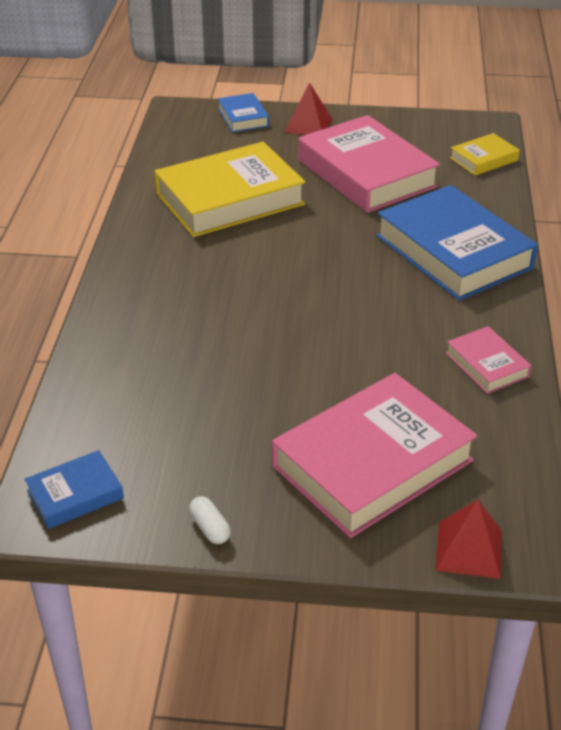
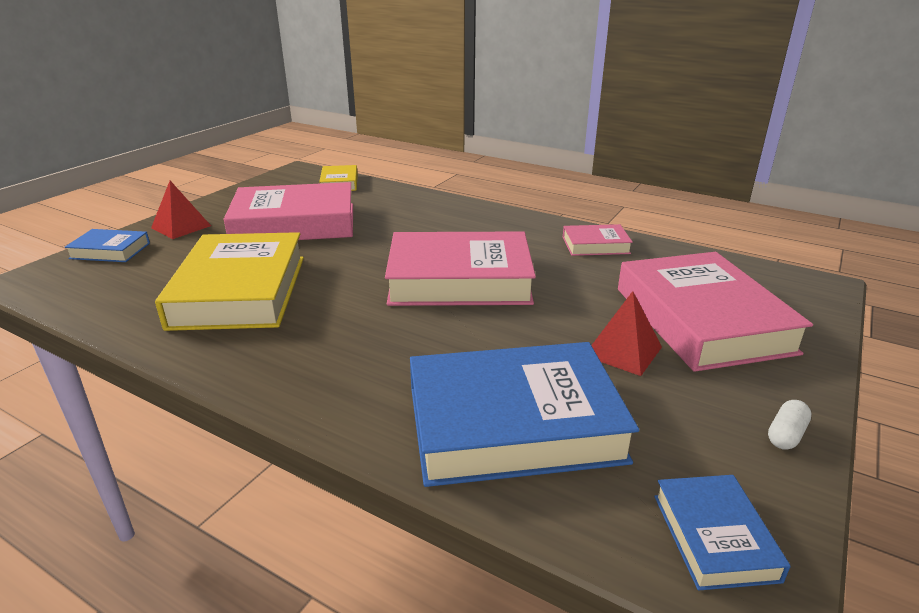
camera: 65 degrees left, 10 degrees down
(210, 528) = (786, 434): white capsule -> white capsule turned 45 degrees counterclockwise
(334, 297) = (459, 280): none -> pink book
(453, 252) = (444, 221): blue book -> blue book (513, 423)
(469, 549) = (816, 307): red pyramid -> red pyramid (623, 351)

